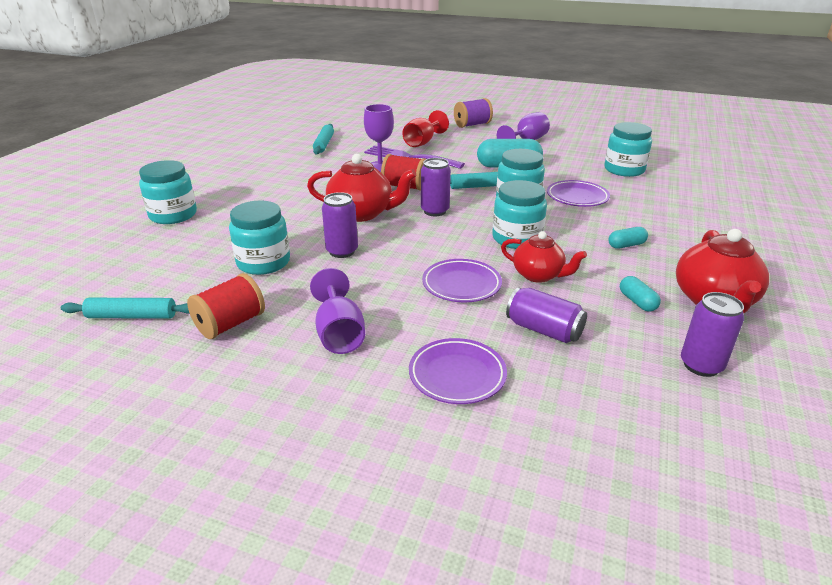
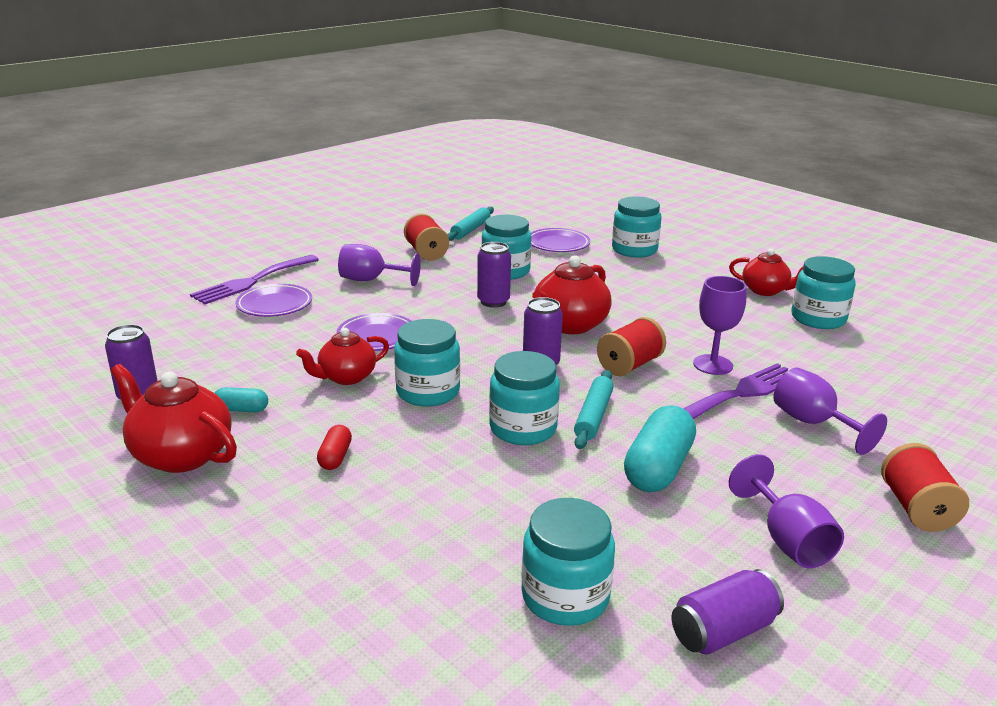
camera: 115 degrees right, 5 degrees down
(245, 163) = (765, 290): none -> red teapot
(285, 148) = (818, 318): none -> turquoise jar
(324, 144) = (828, 345): turquoise rolling pin -> none
(410, 430) = (252, 281): none -> purple fork
(422, 142) = (813, 423): red goblet -> purple goblet
(472, 125) = (916, 508): purple spool -> red spool
(544, 330) = (272, 350): purple can -> purple can (723, 631)
(577, 197) = (494, 483): purple plate -> purple plate (558, 244)
(626, 245) = (335, 457): turquoise capsule -> red capsule

